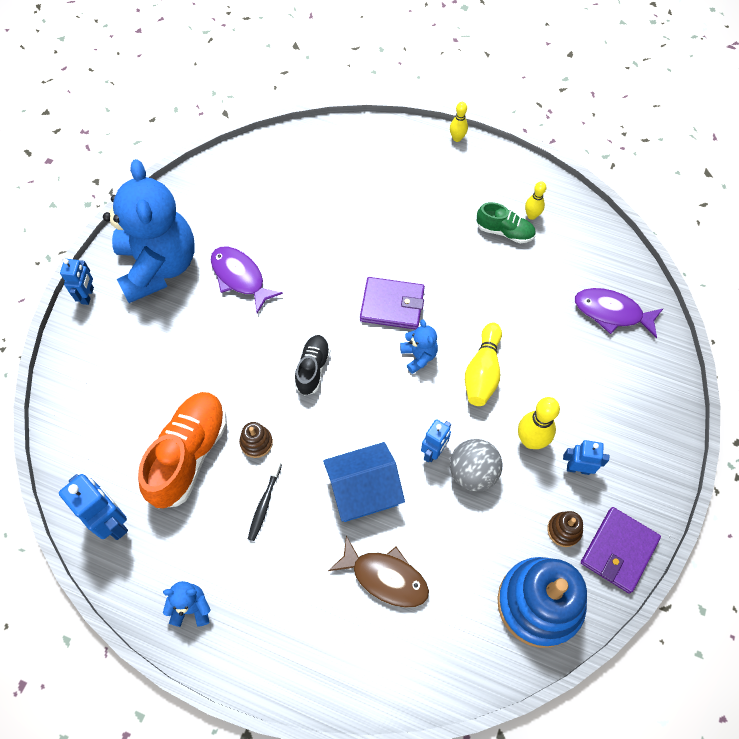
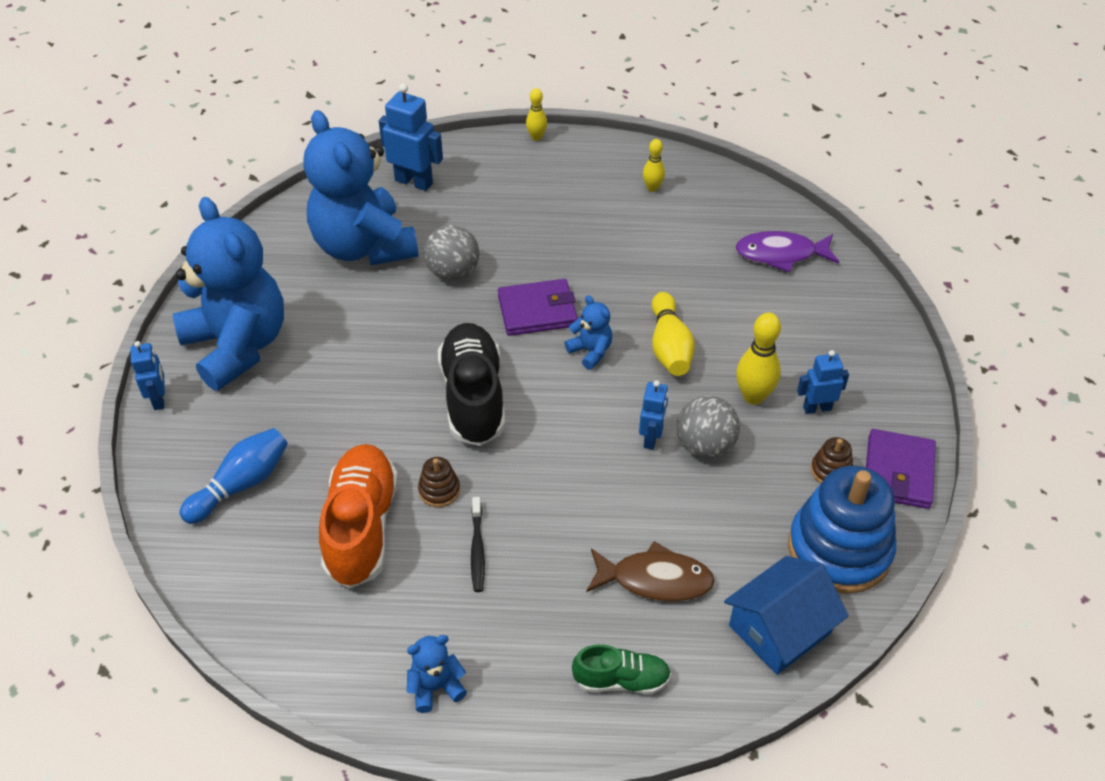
camera: 20 degrees left, 15 degrees down
(112, 521) = (294, 627): blue robot -> blue robot (414, 182)
(118, 388) = (241, 484): none -> blue bowling pin
(240, 277) = (344, 331): purple fish -> none
(283, 204) = (364, 246): none -> blue teddy bear
(313, 368) = (473, 397): black shoe -> black shoe, size x1.82
(341, 249) = (453, 272): none -> grey ball
(363, 490) = (589, 500): blue house -> blue house (780, 629)
(504, 231) = (630, 210): green shoe -> green shoe (621, 680)

